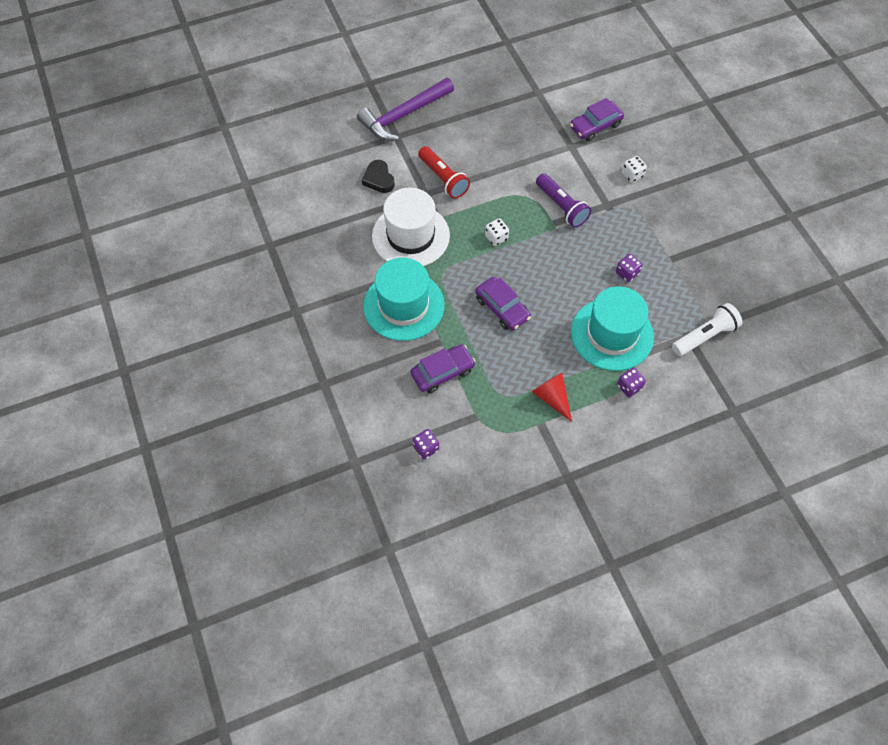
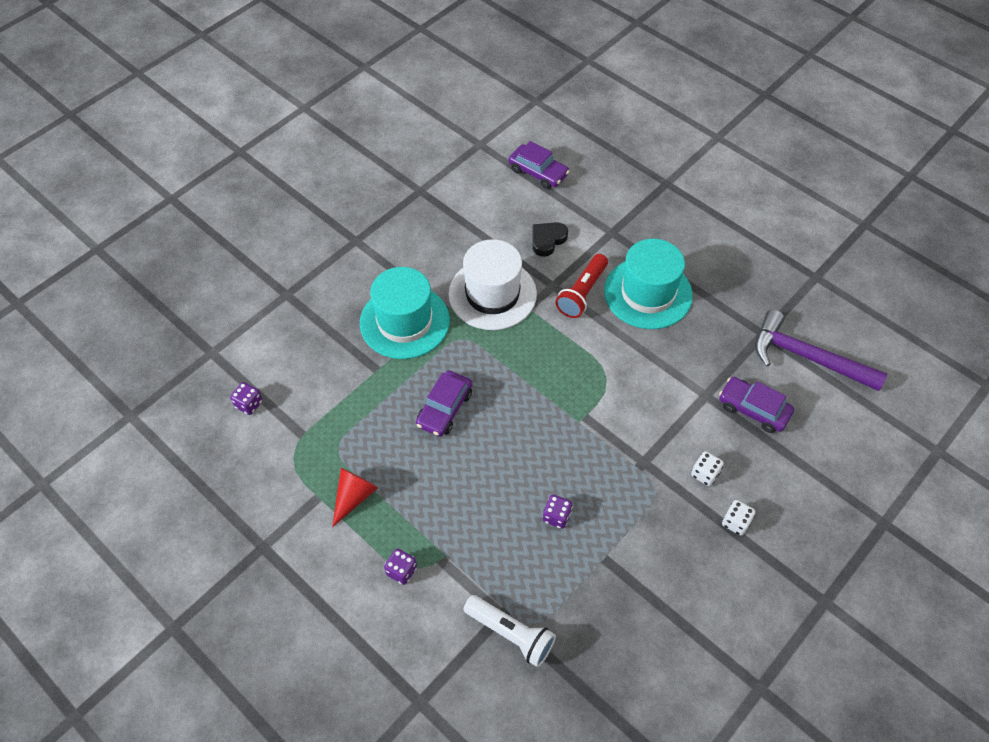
camera: 65 degrees right, 5 degrees down
(403, 115) = (643, 227): purple hammer -> purple hammer (806, 357)
(442, 372) = (341, 385): purple car -> purple car (538, 172)
(496, 238) = (533, 369): white dice -> white dice (736, 522)
(561, 206) = (612, 416): purple flashlight -> none
(612, 334) = (464, 529): turquoise hat -> turquoise hat (648, 293)

